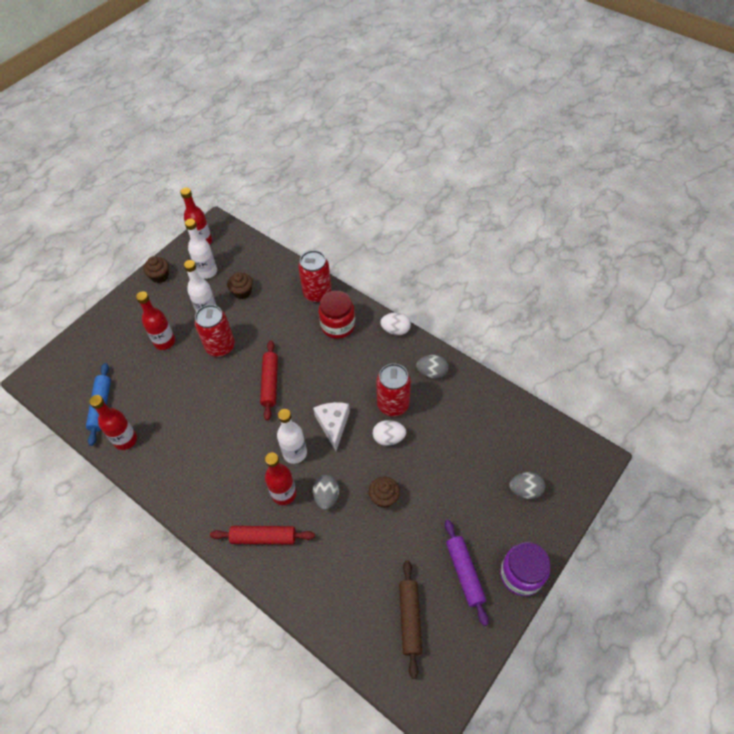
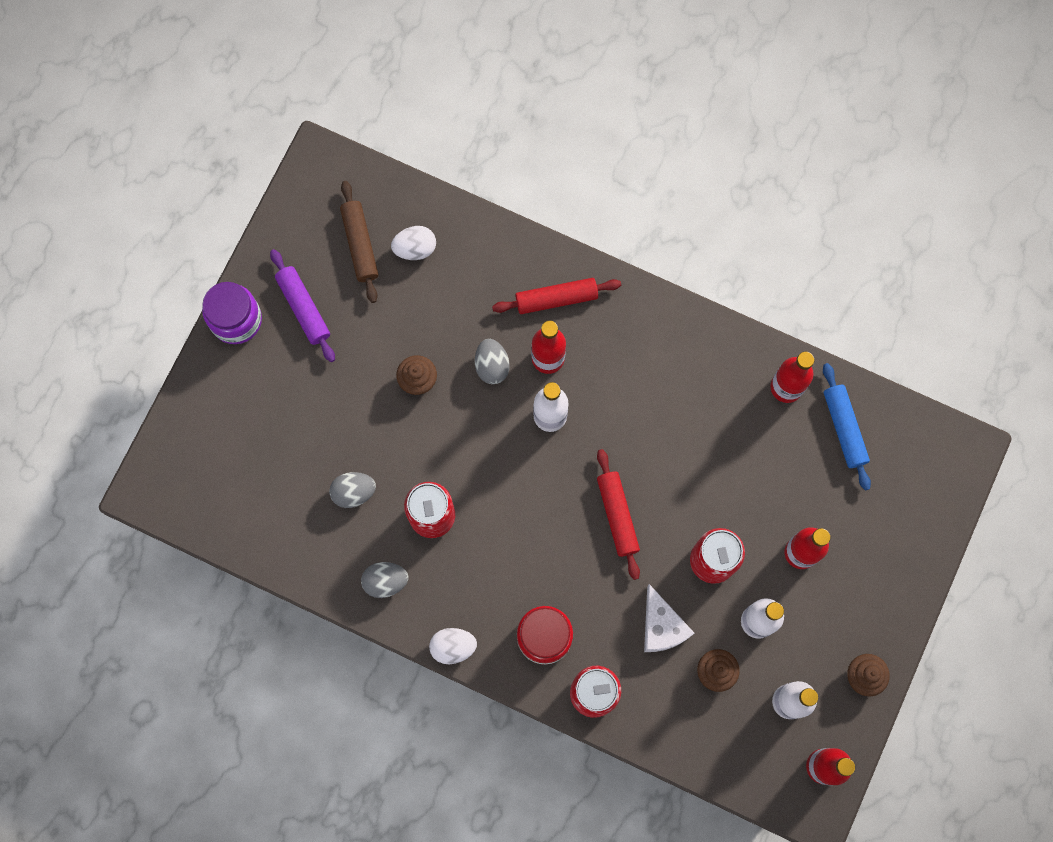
camera: 165 degrees right, 20 degrees up
(333, 425) = (509, 468): white cheese -> white cheese (661, 626)
(388, 438) = (428, 464): white egg -> white egg (415, 248)
(525, 490) = (238, 427): grey egg -> grey egg (354, 492)

